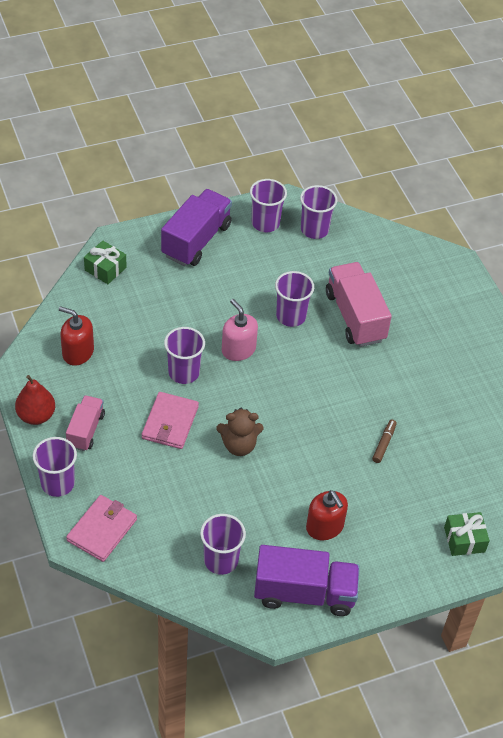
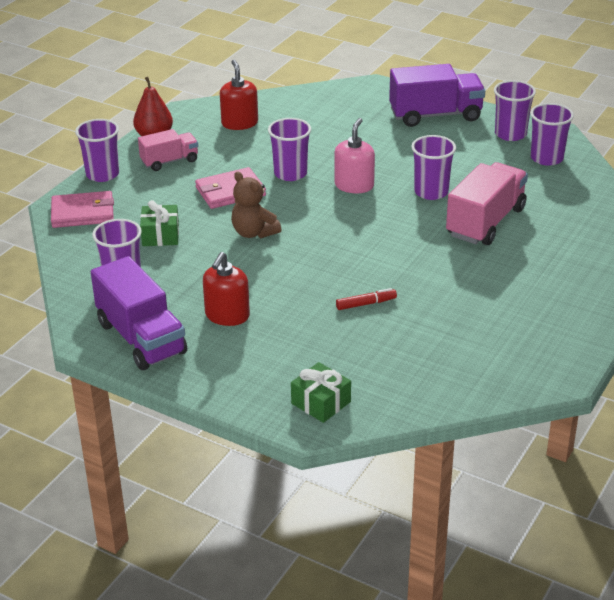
camera: 55 degrees right, 15 degrees down
(105, 269) = (339, 95): green gift -> green gift (160, 235)
(384, 443) = (366, 304): brown marker -> red marker

